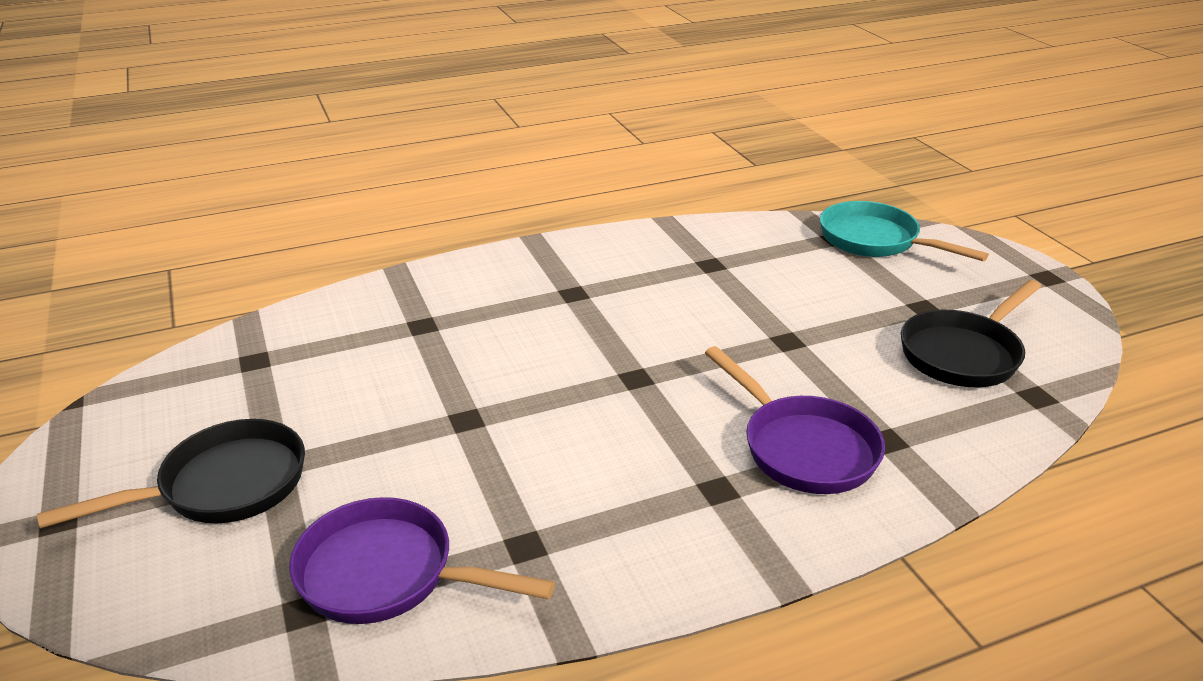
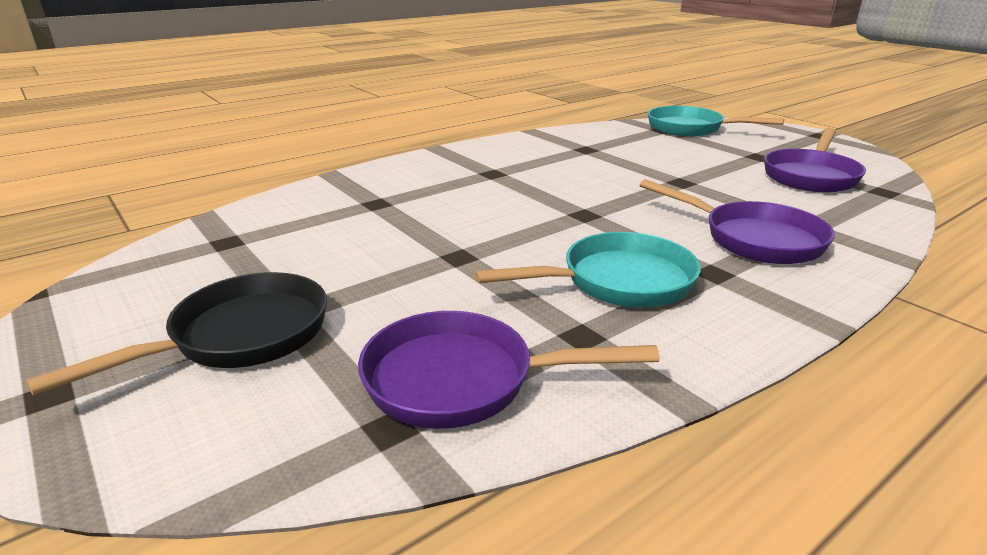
camera: 15 degrees left, 5 degrees down
(606, 483) = (618, 282): none -> turquoise pan
(964, 354) = (811, 176): black pan -> purple pan

